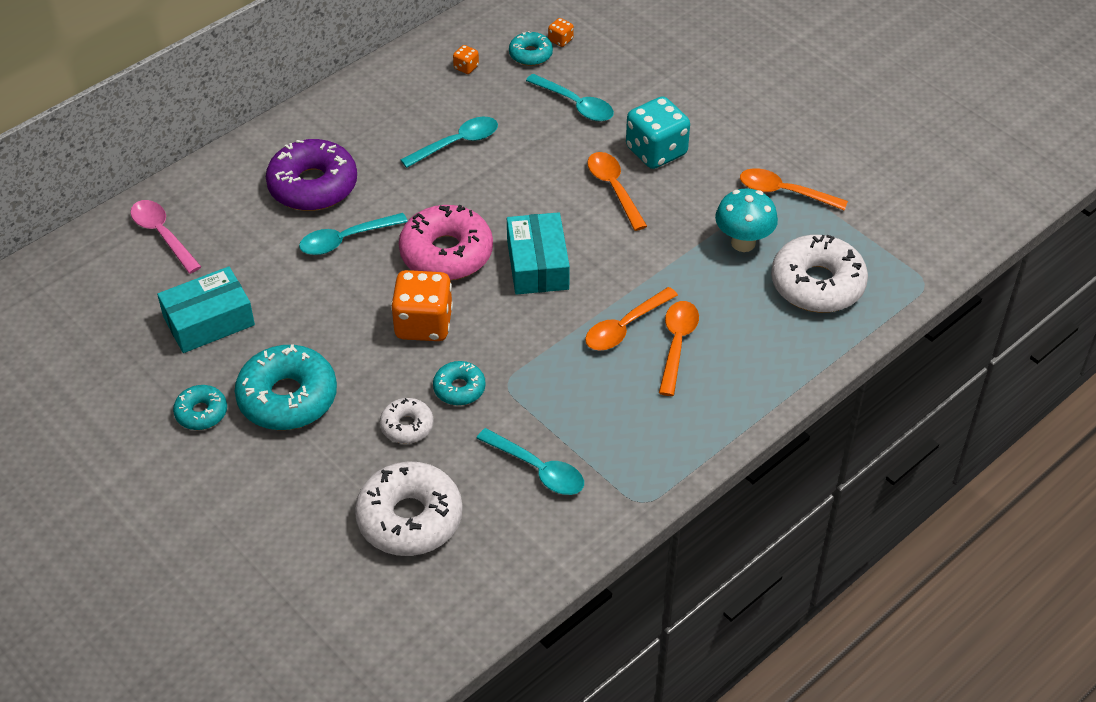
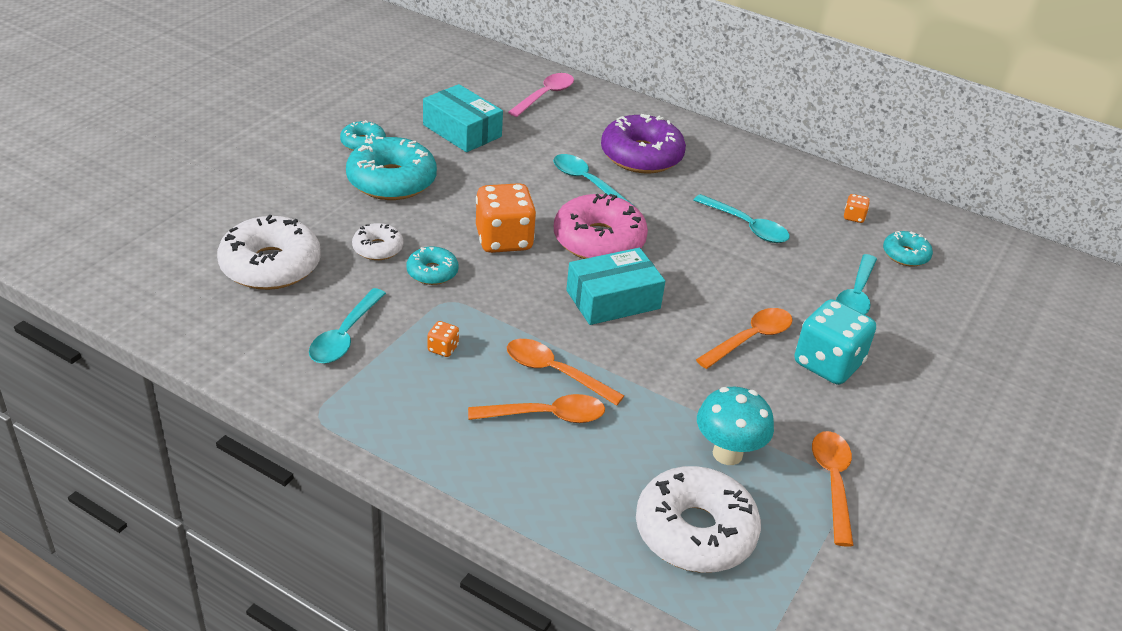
camera: 70 degrees right, 10 degrees down
(560, 40) = (943, 272): orange dice -> orange dice (443, 348)

